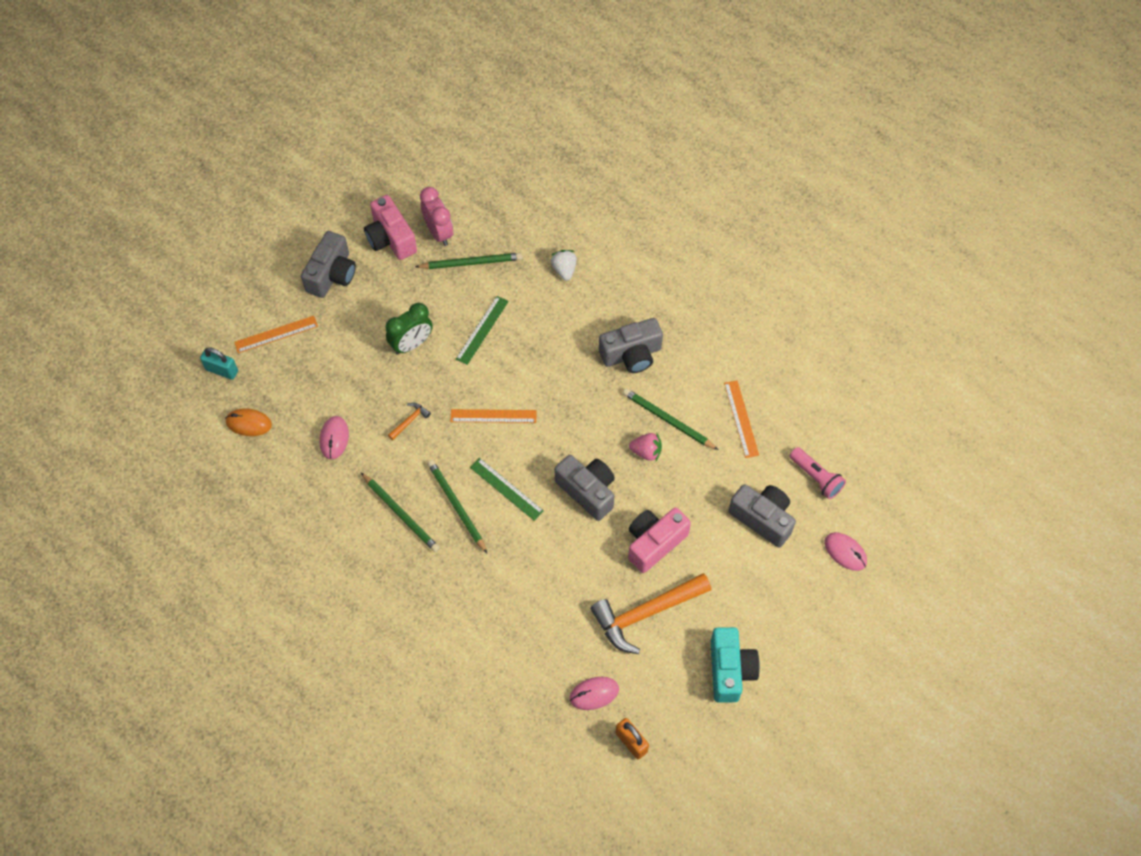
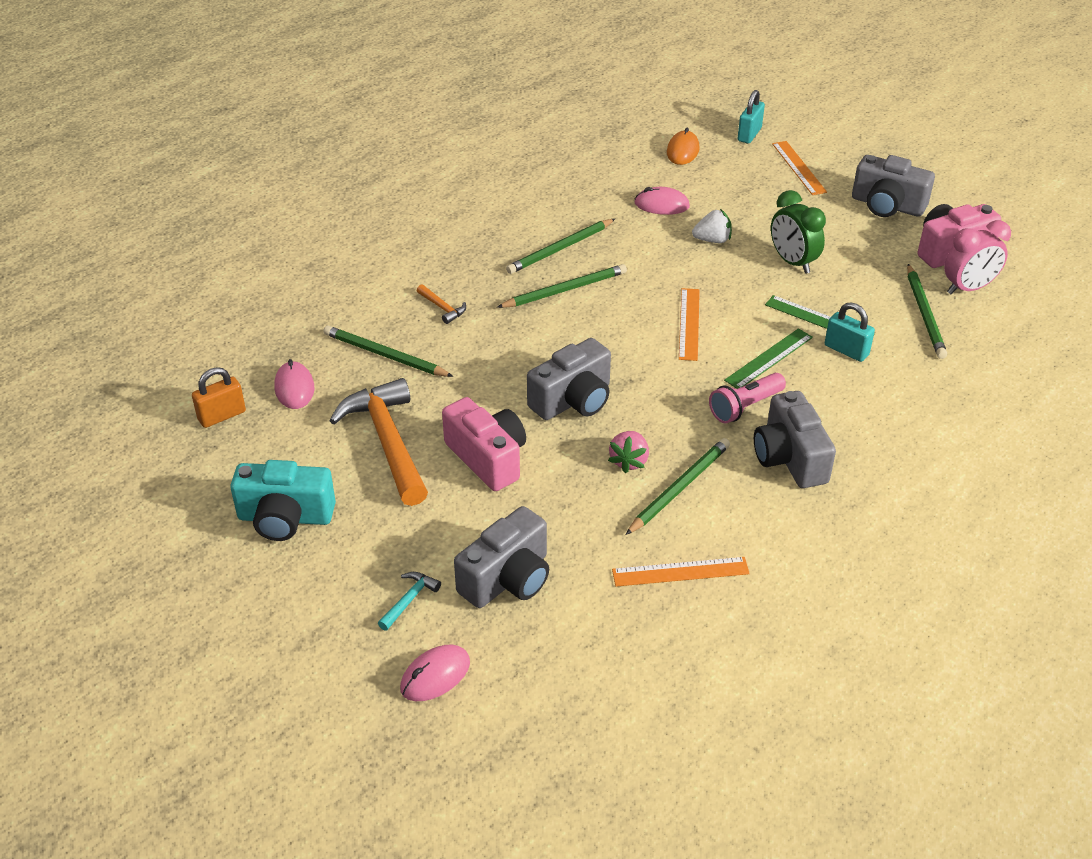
camera: 95 degrees right, 20 degrees down
(410, 421) = (683, 258): orange hammer -> orange hammer (442, 308)
(506, 489) = (584, 330): green ruler -> green ruler (769, 359)
(516, 315) = (846, 350): none -> turquoise padlock
(549, 632) = (385, 355): none -> green pencil
(564, 270) = (928, 399): white strawberry -> white strawberry (712, 240)
(789, 576) = (409, 600): none -> turquoise hammer
(816, 477) = (570, 654): pink flashlight -> pink flashlight (745, 407)

